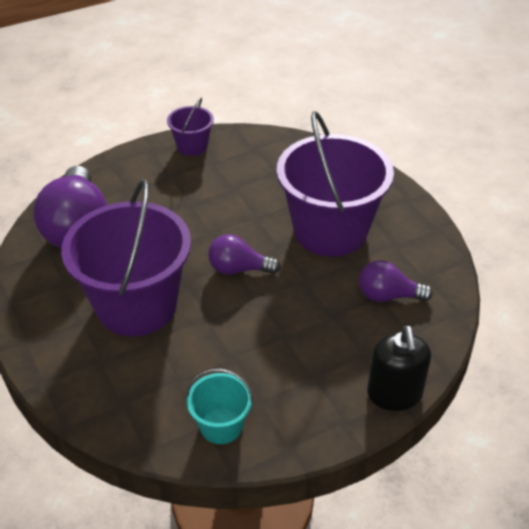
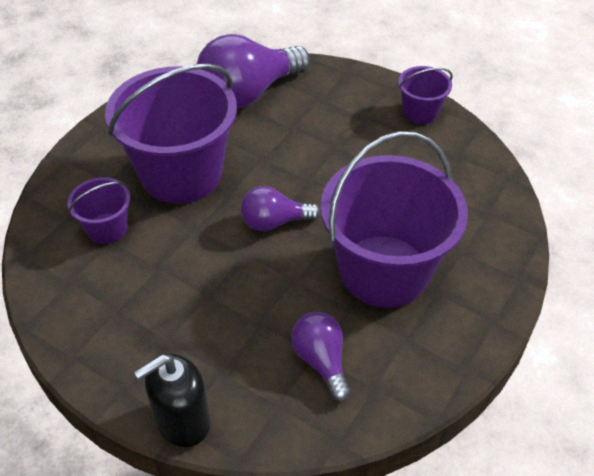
camera: 60 degrees right, 5 degrees up
(160, 378) = (107, 228): none -> purple bucket
(221, 426) = (74, 295): turquoise bucket -> none
(239, 269) = (274, 222): purple light bulb -> purple light bulb turned 75 degrees counterclockwise

